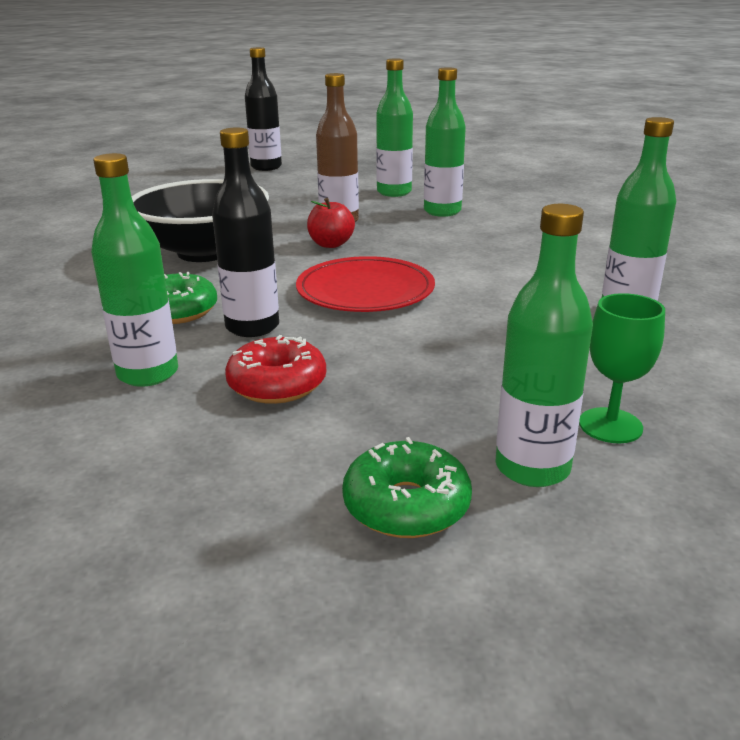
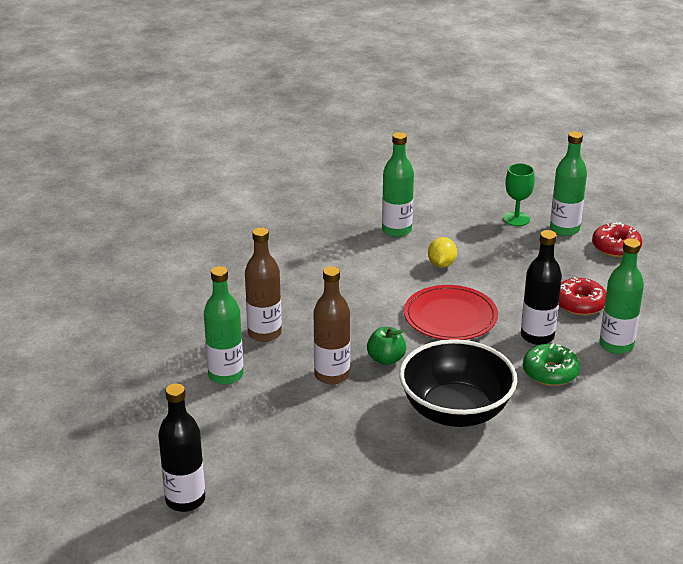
camera: 120 degrees left, 5 degrees up
(331, 244) = (386, 359): red apple -> green apple
(406, 505) = (616, 247): green donut -> red donut
(442, 211) = (264, 333): green bottle -> brown bottle
(498, 317) = (441, 264): none -> yellow lemon

